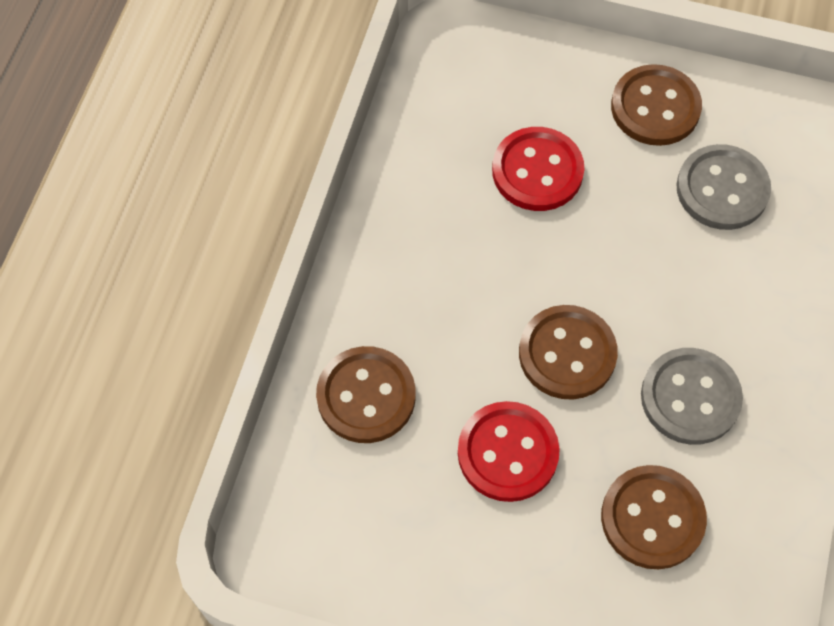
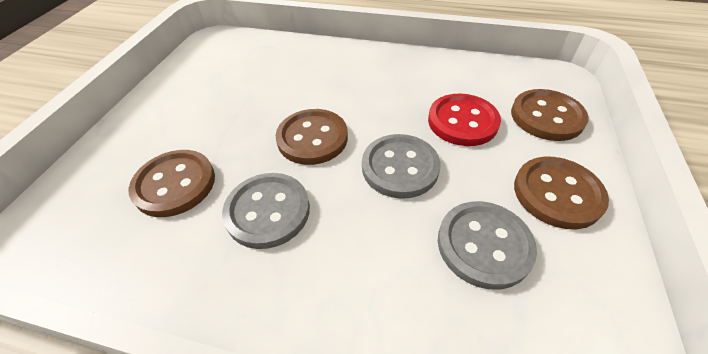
camera: 90 degrees right, 15 degrees down
(366, 396) = (291, 59): brown button -> brown button (546, 117)
(507, 453) = (245, 112): red button -> none
(619, 253) = (400, 167): none -> grey button

